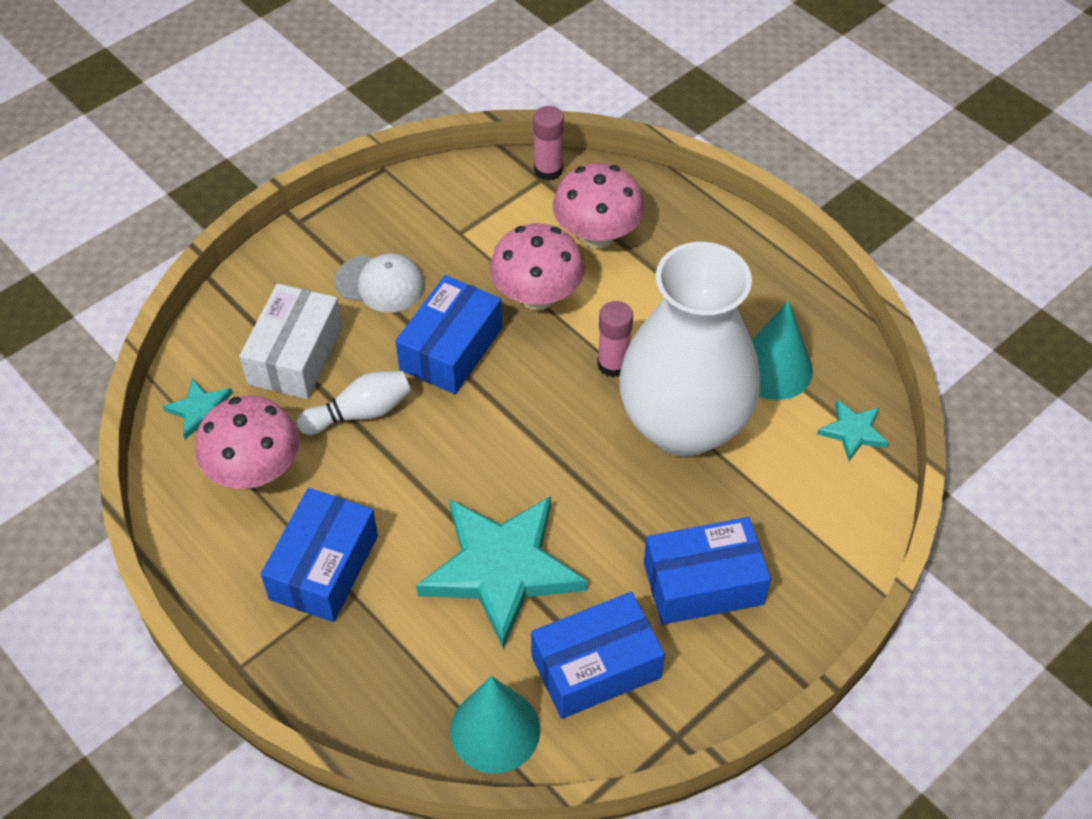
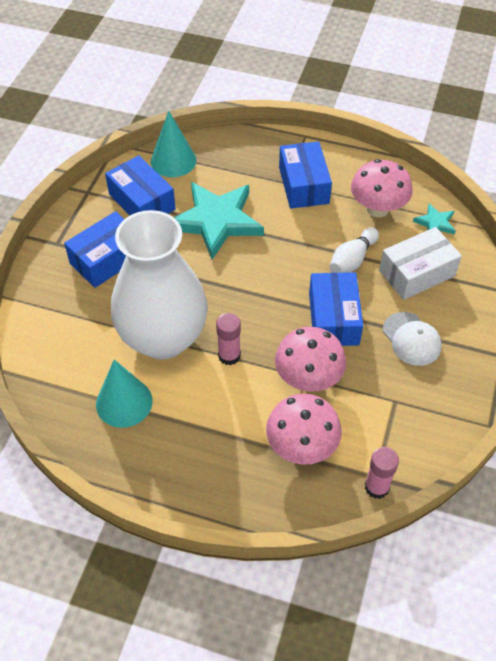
camera: 150 degrees right, 0 degrees up
(295, 355) = (417, 273): white box -> white box turned 75 degrees clockwise
(380, 283) = (411, 339): white cap -> white cap turned 105 degrees counterclockwise
(596, 666) = (142, 202): blue box -> blue box turned 75 degrees counterclockwise
(853, 431) = (54, 383): turquoise star -> none

